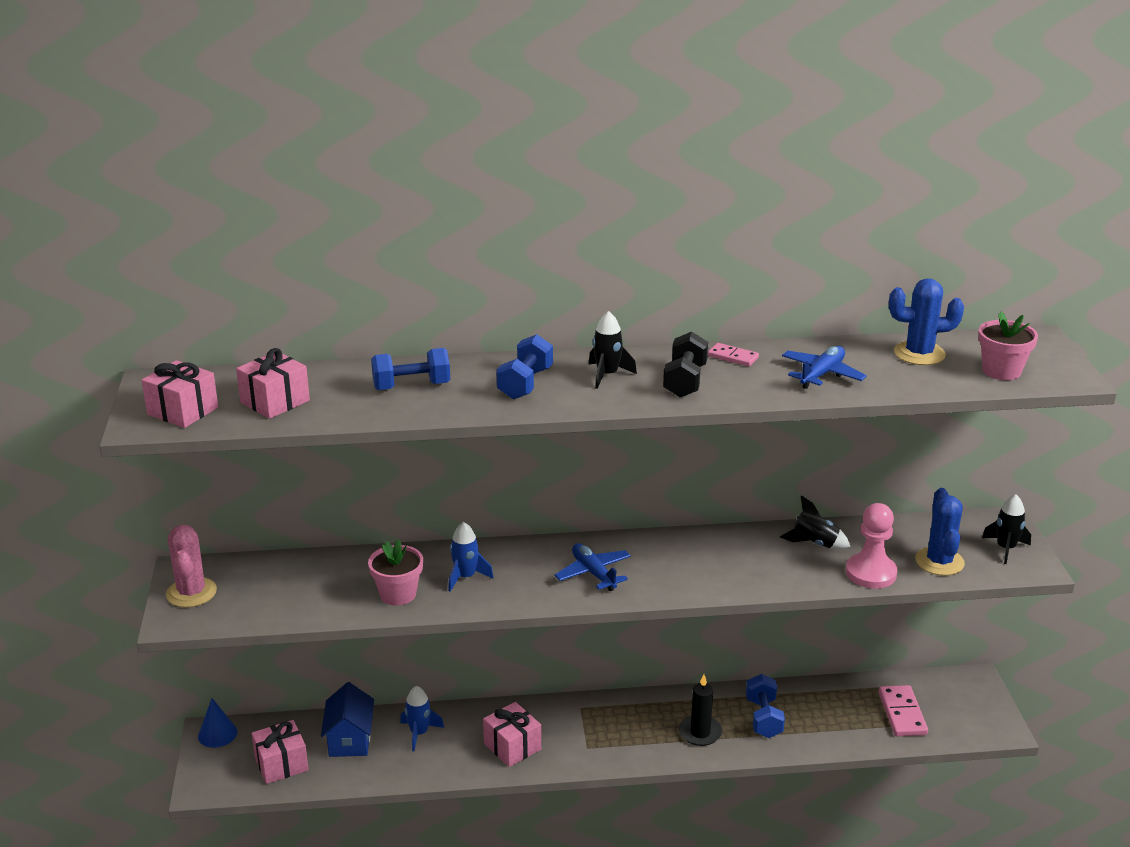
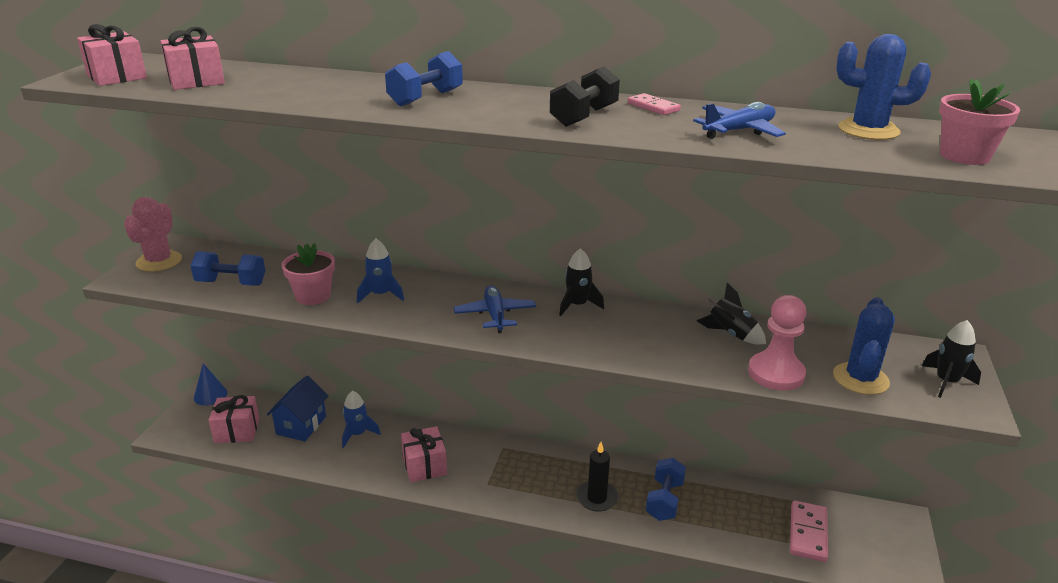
camera: 20 degrees right, 0 degrees up
(411, 386) = (322, 87): blue dumbbell -> blue dumbbell (231, 283)
(607, 375) = (511, 103): black rocket -> black rocket (577, 305)

